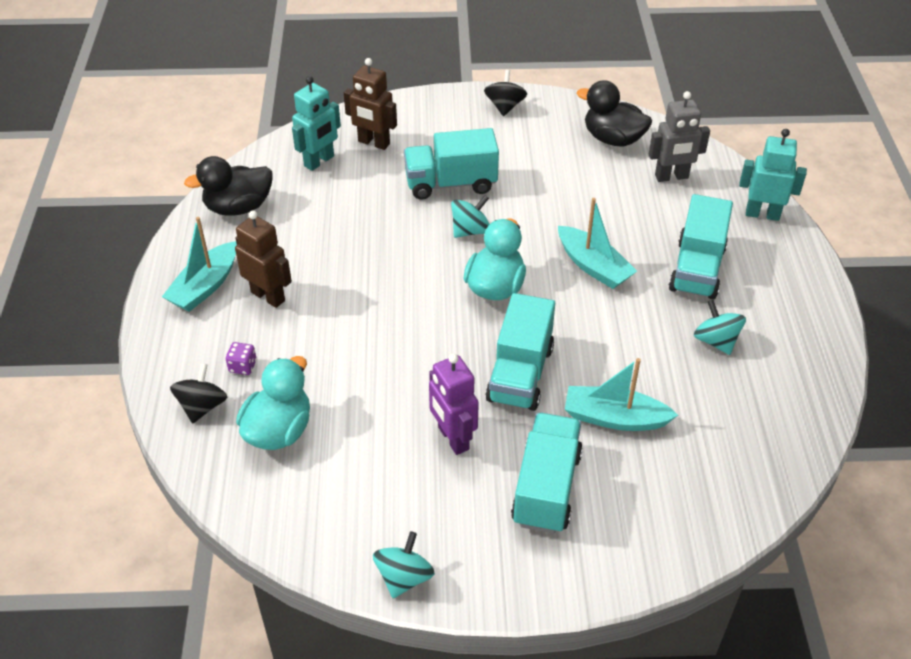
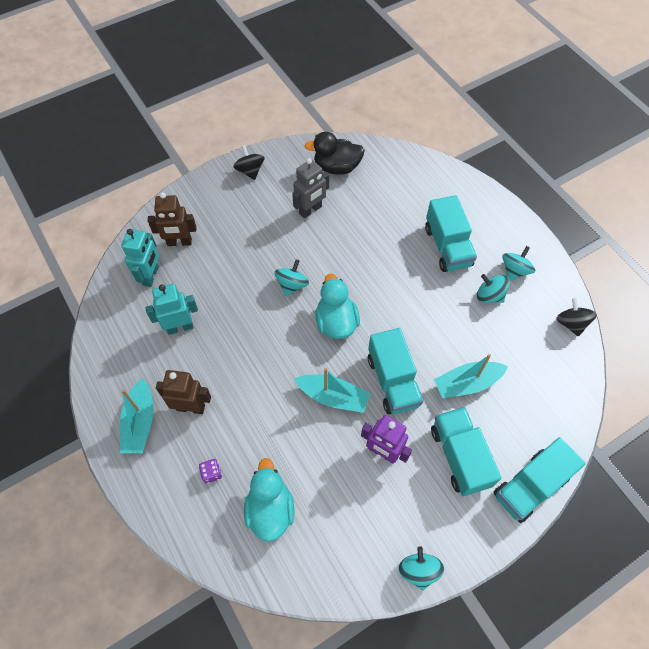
camera: 30 degrees left, 15 degrees up
(202, 406) = (205, 520): black spinning top -> black spinning top (571, 323)
(238, 207) = (118, 343): black duck -> none
(451, 183) = (255, 252): turquoise truck -> turquoise truck (530, 486)
(593, 266) = (386, 275): turquoise boat -> turquoise boat (333, 397)
(671, 177) = (390, 181): grey robot -> grey robot (310, 210)
(762, 214) = (460, 186): turquoise robot -> turquoise robot (180, 327)
(772, 329) = (514, 270): none -> turquoise spinning top

